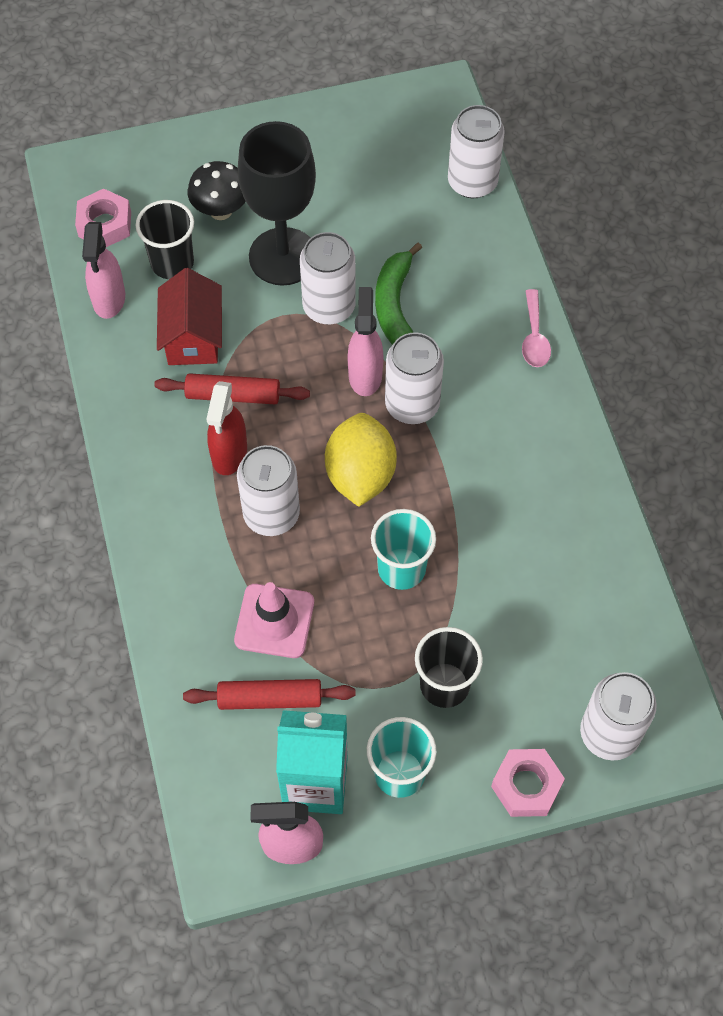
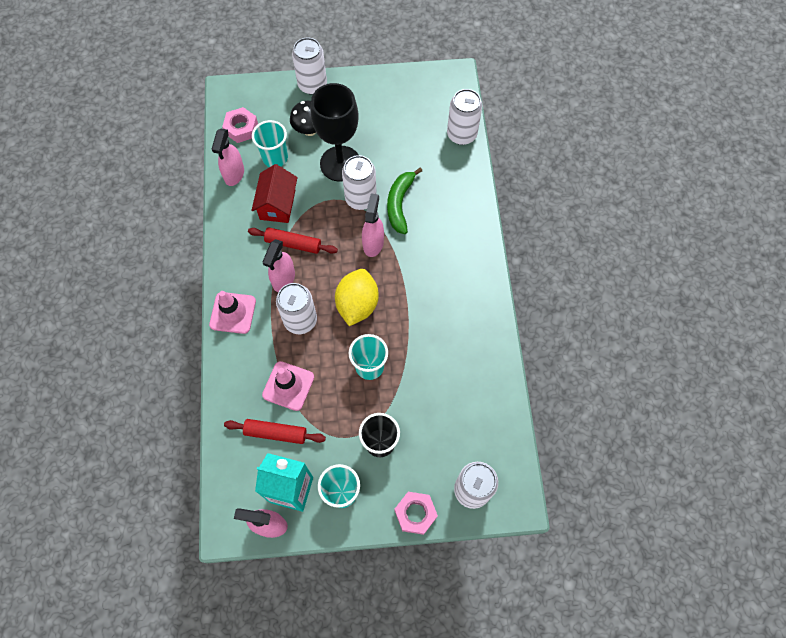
camera: 10 degrees right, 5 degrees up
(156, 520) = (233, 313): none -> pink traffic cone
(172, 263) = (275, 158): black cup -> turquoise cup
(229, 454) = (283, 279): red spray bottle -> pink spray bottle
(412, 404) = (397, 266): white can -> white can (312, 85)
(534, 337) = (478, 236): pink spoon -> none

